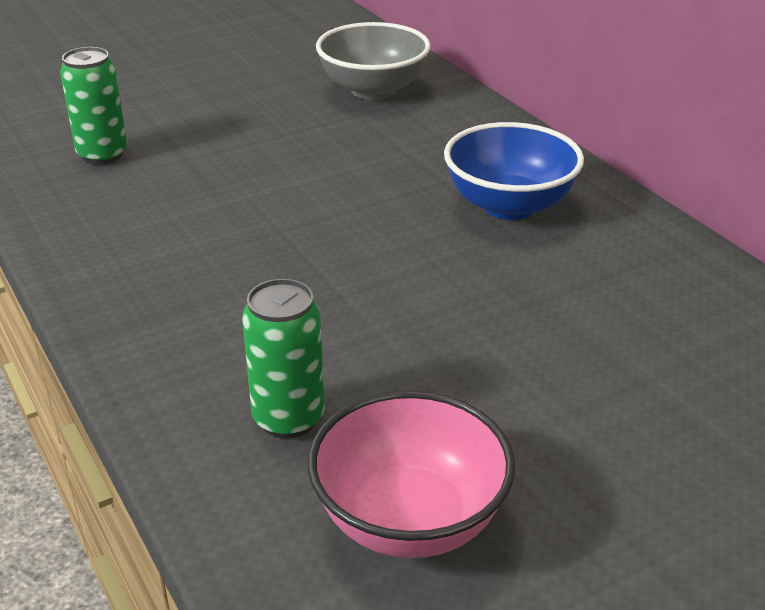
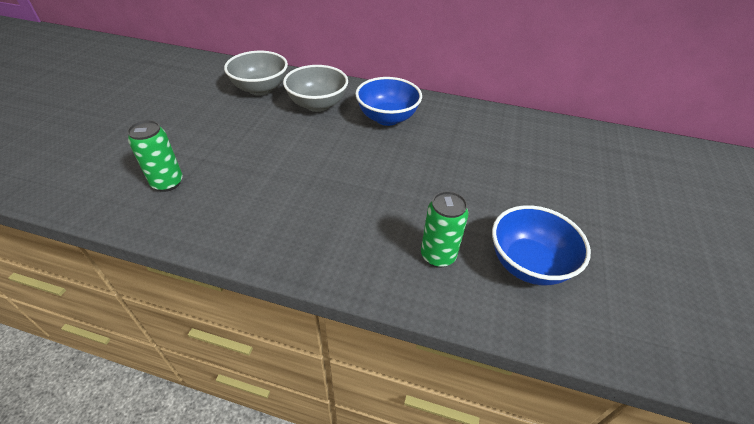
camera: 45 degrees left, 10 degrees up
(409, 520) = (528, 264): pink bowl -> blue bowl
(425, 142) = (317, 105): none -> grey bowl

